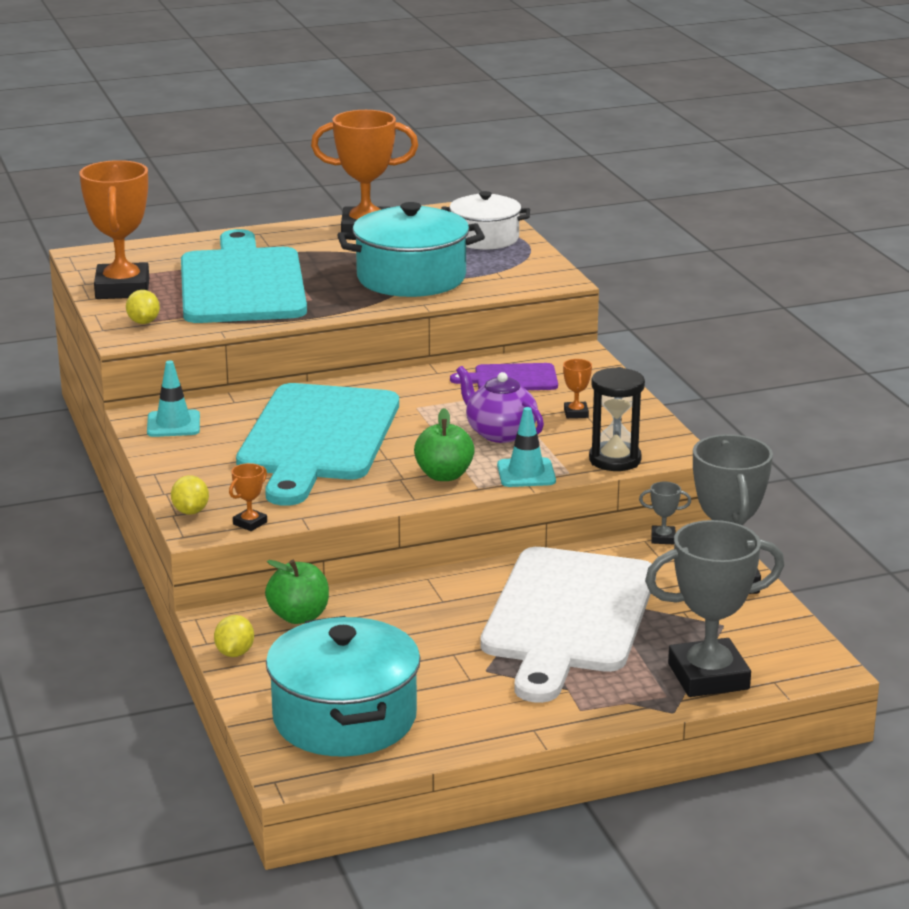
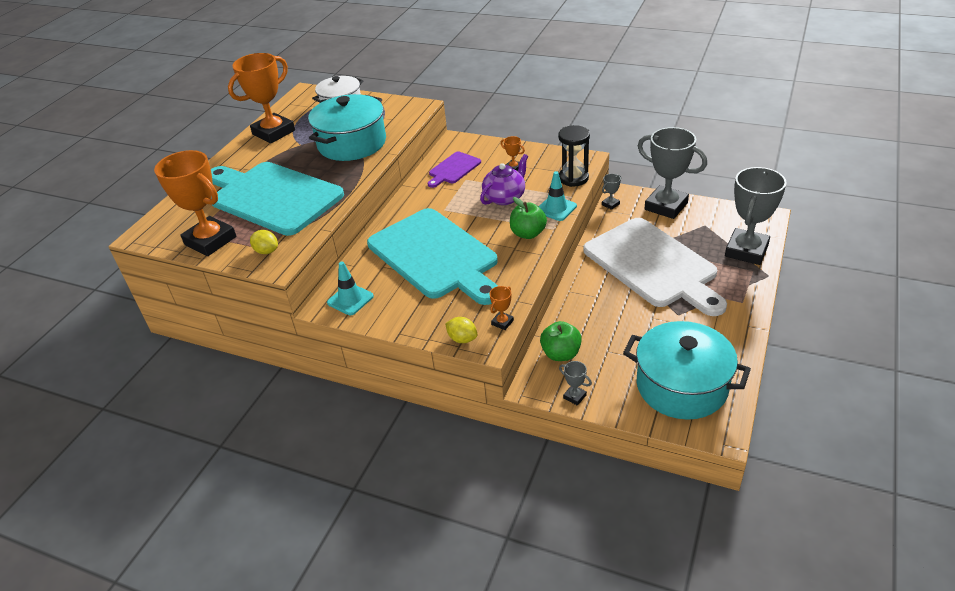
camera: 45 degrees left, 15 degrees up
(234, 653) = (574, 396): yellow lemon -> grey trophy
(250, 523) = (502, 322): orange trophy -> orange trophy turned 45 degrees clockwise
(500, 433) = (505, 197): purple teapot -> purple teapot turned 135 degrees clockwise

